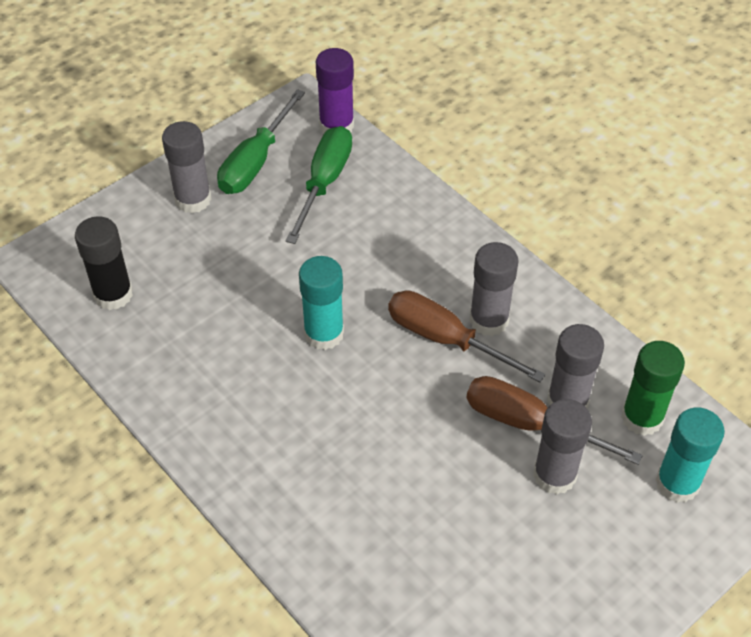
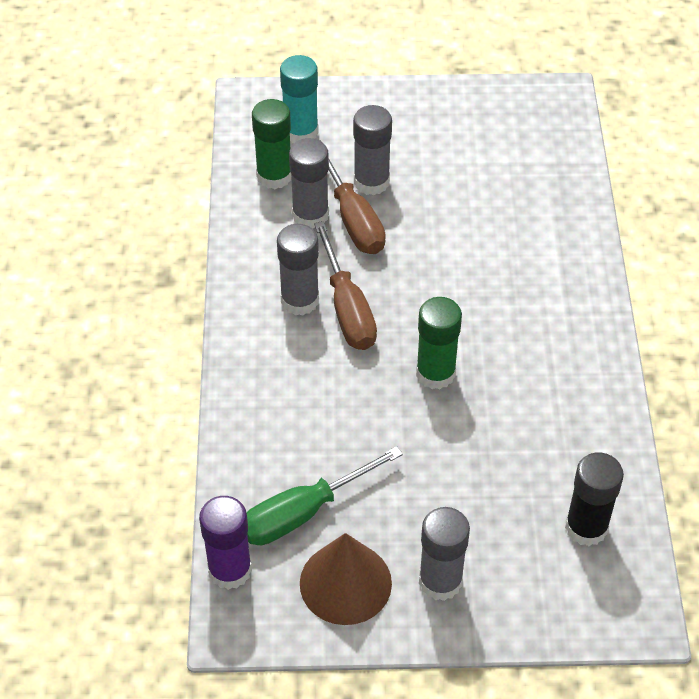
camera: 140 degrees left, 0 degrees up
(255, 162) = (345, 583): green screwdriver -> brown cone
(324, 334) = (435, 373): turquoise glue stick -> green glue stick

